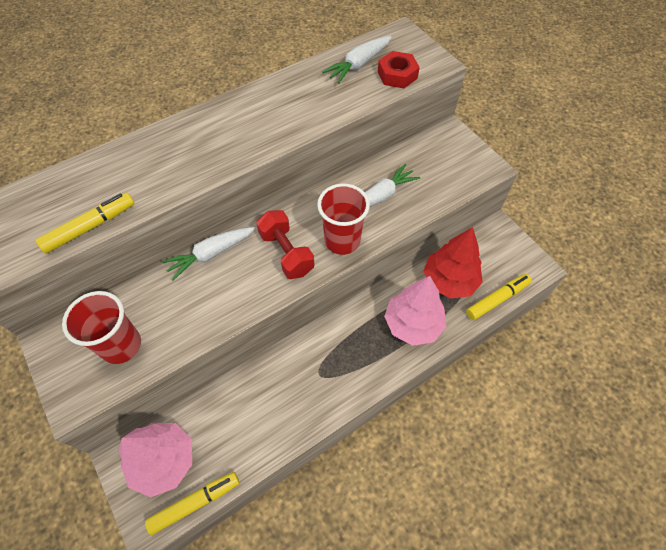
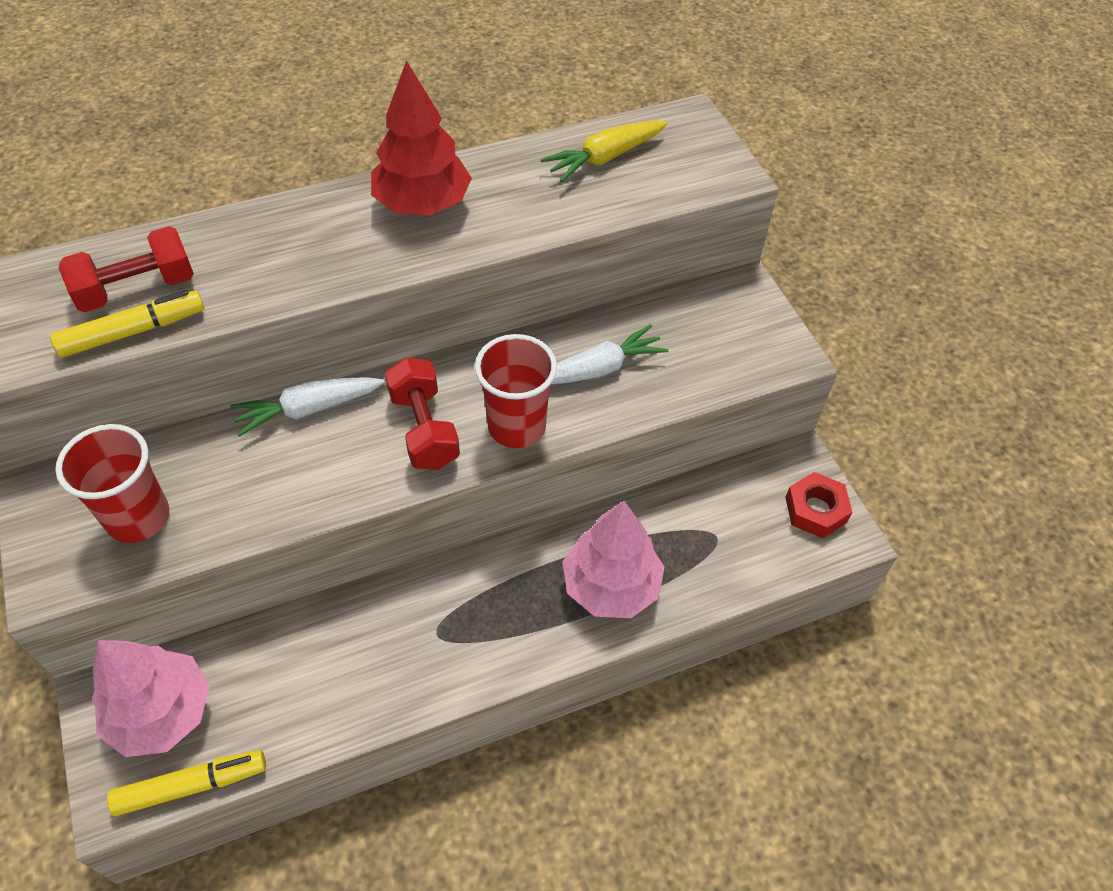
camera: 10 degrees right, 5 degrees down
(85, 198) = (137, 289): none -> red dumbbell
(358, 65) = (605, 158): white carrot -> yellow carrot
(397, 75) = (661, 183): red nut -> red nut (815, 510)
(449, 281) = (691, 529): red tree -> red tree (422, 204)
(497, 299) = (763, 575): yellow marker -> none

